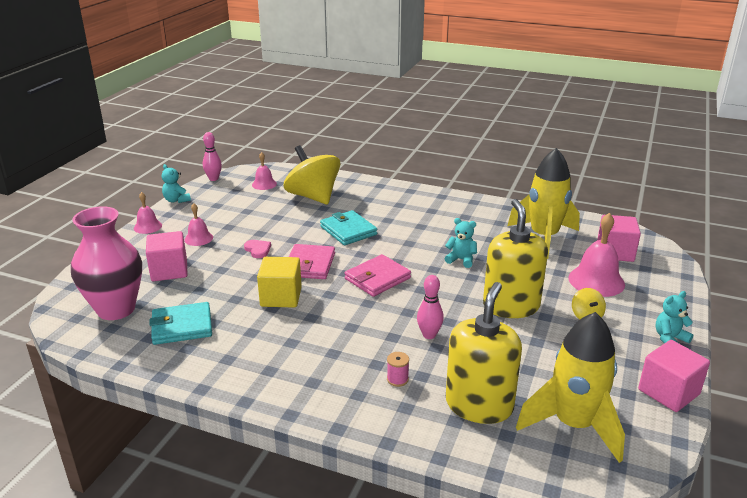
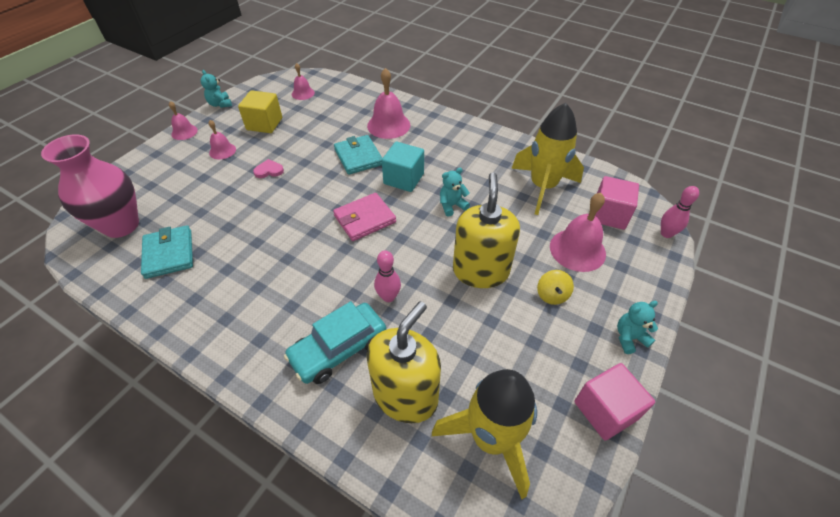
camera: 10 degrees right, 20 degrees up
(169, 271) = (183, 186): pink cube -> none
(182, 326) = (169, 254): turquoise wallet -> turquoise wallet turned 75 degrees clockwise
(213, 179) = (261, 82): pink bowling pin -> pink bowling pin (666, 233)
(258, 250) = (269, 170): pink heart -> pink heart turned 75 degrees counterclockwise
(281, 297) = (268, 230): yellow cube -> yellow cube (264, 124)
(309, 265) = (308, 194): pink wallet -> none
(313, 197) = (341, 112): yellow spinning top -> none
(368, 203) = (388, 125): none -> pink bell
(397, 379) = (339, 349): pink spool -> turquoise car
(403, 243) = (403, 179): none -> turquoise cube
(461, 260) = (452, 205): turquoise teddy bear -> turquoise teddy bear turned 60 degrees counterclockwise

